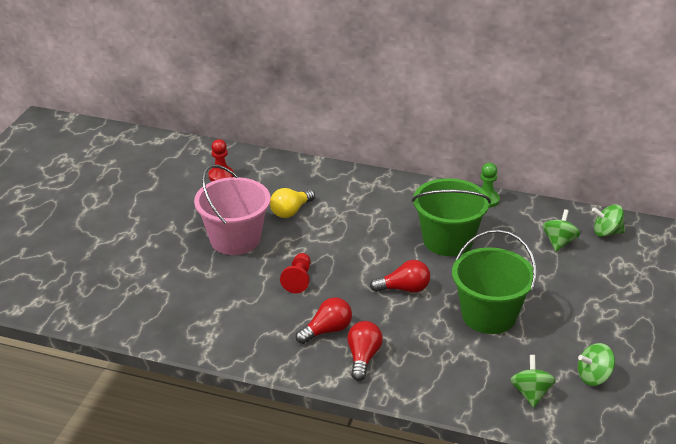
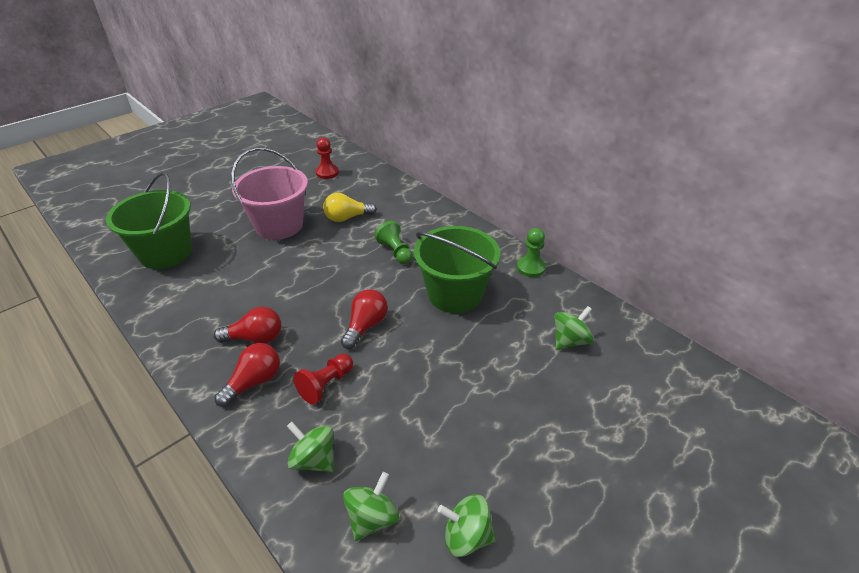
camera: 30 degrees right, 5 degrees up
(298, 280) = (286, 279): red pawn -> red pawn (326, 385)
(366, 225) = (395, 252): none -> green pawn
(404, 289) = (365, 326): red light bulb -> red light bulb turned 90 degrees counterclockwise
(489, 315) = (419, 392): green bucket -> green bucket (165, 253)
(606, 232) = (635, 351): green spinning top -> green spinning top (314, 459)

